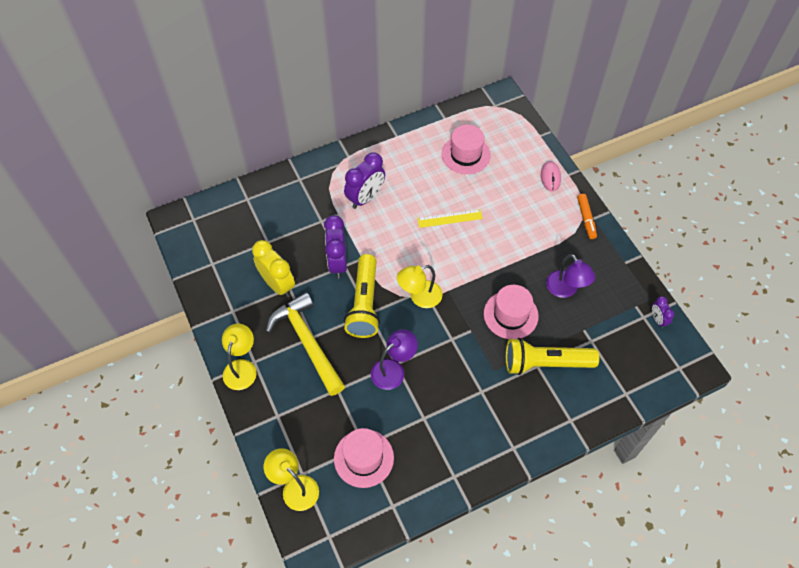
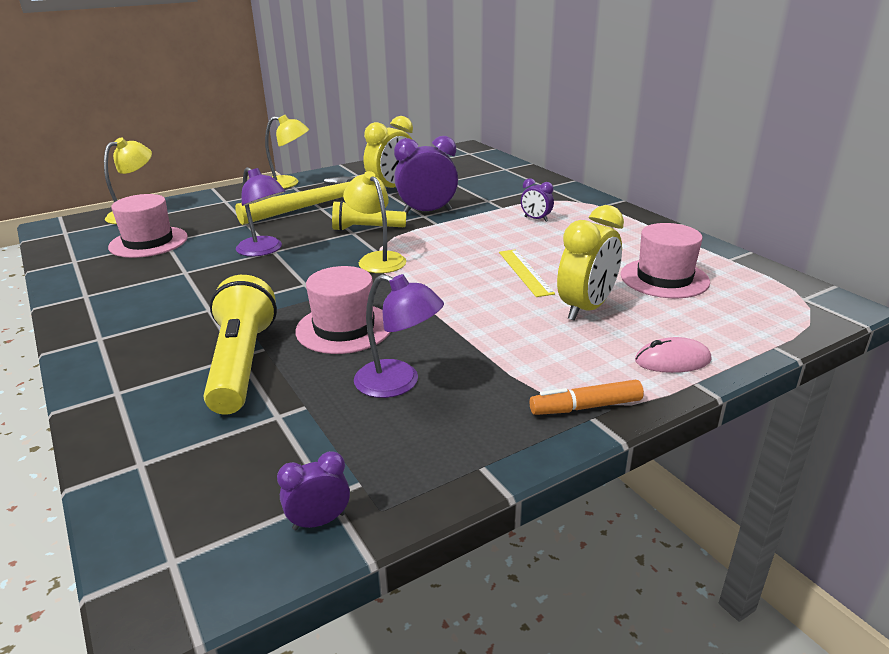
camera: 85 degrees right, 30 degrees down
(364, 304) = (366, 229): yellow flashlight -> yellow flashlight, size x0.64
(365, 198) = (536, 219): purple clock -> purple clock, size x0.52
(498, 198) = (586, 308): none -> yellow clock
(565, 290) = (399, 383): purple lamp -> purple lamp turned 120 degrees counterclockwise

